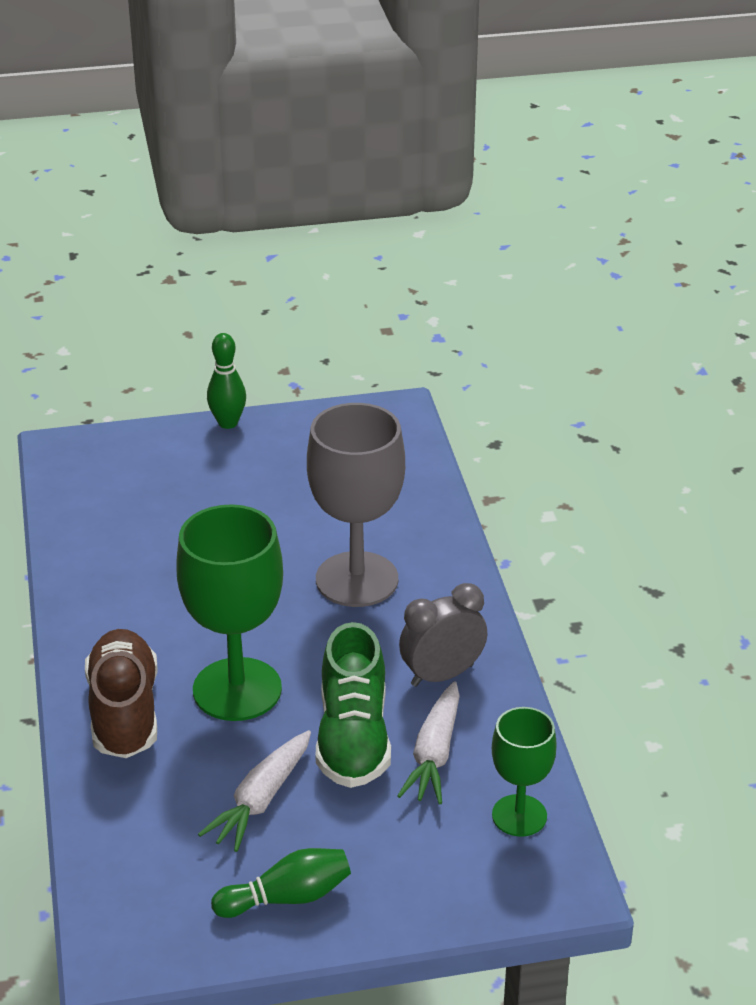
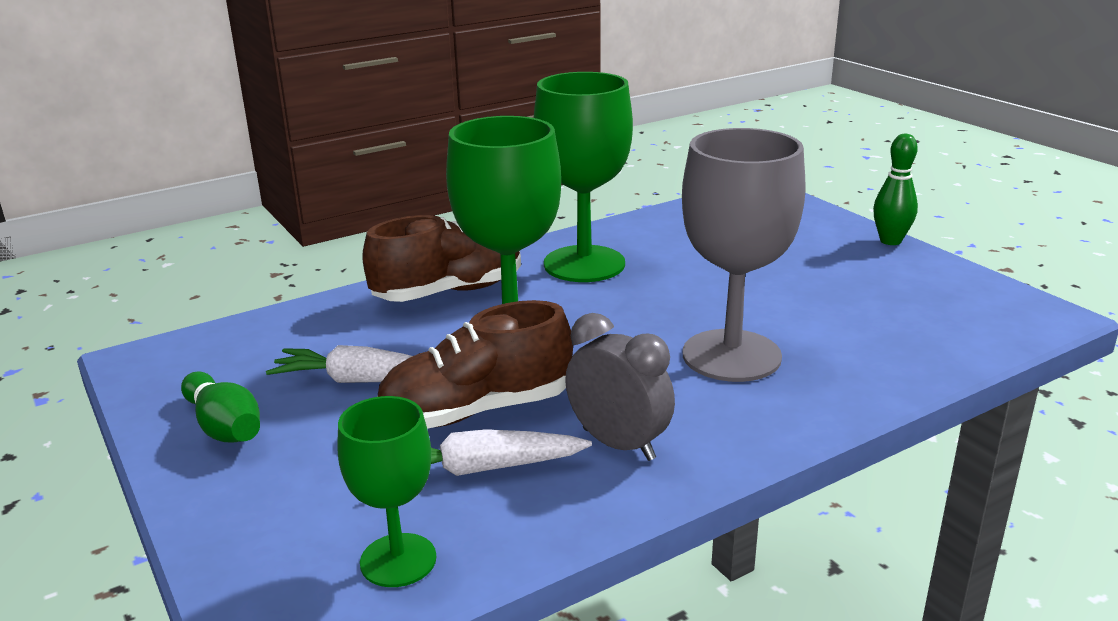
camera: 70 degrees right, 10 degrees down
(132, 610) = (584, 264): none -> green goblet
(353, 739) = (476, 411): green shoe -> brown shoe

